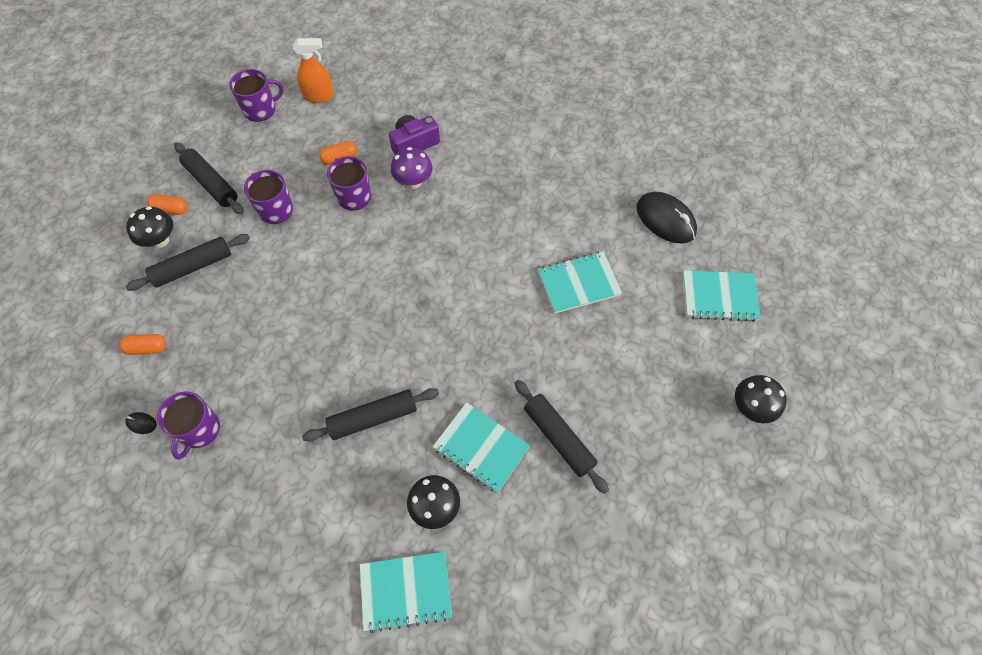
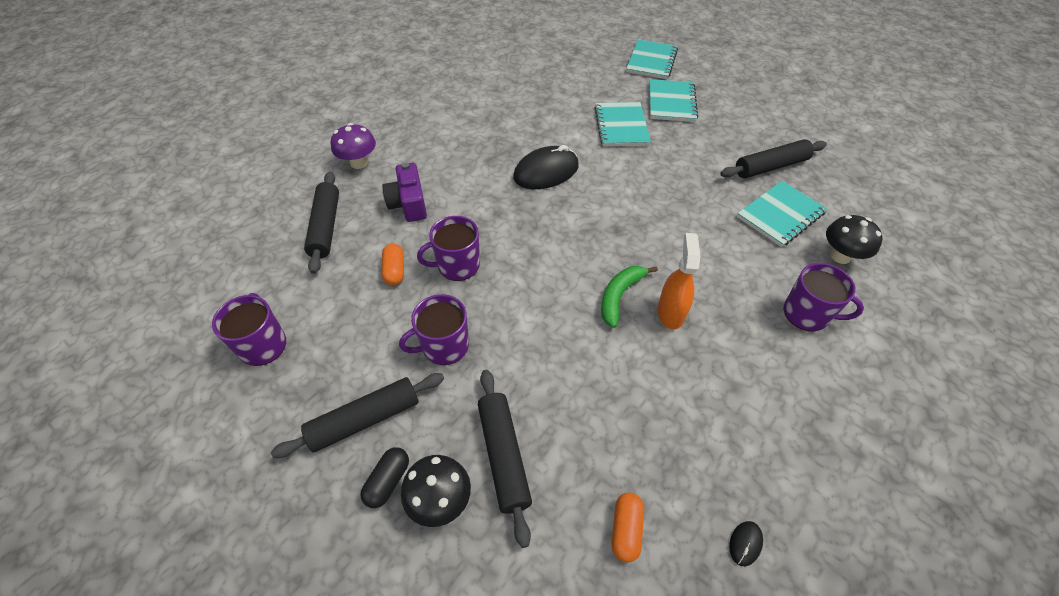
camera: 75 degrees left, 10 degrees down
(170, 209) = (388, 481): orange capsule -> black capsule
(199, 430) = (757, 465): purple mug -> purple mug (807, 314)
(319, 96) = (282, 278): orange spray bottle -> orange spray bottle (670, 312)
(344, 316) = (619, 296): none -> green banana
(373, 418) = (747, 288): black rolling pin -> black rolling pin (325, 227)
(406, 591) = (925, 290): turquoise notebook -> turquoise notebook (671, 102)
(413, 182) = (461, 212): purple mushroom -> purple mushroom (359, 163)
(665, 220) = (571, 69): black mouse -> black mouse (546, 172)
(751, 408) = (747, 69): black mushroom -> none

